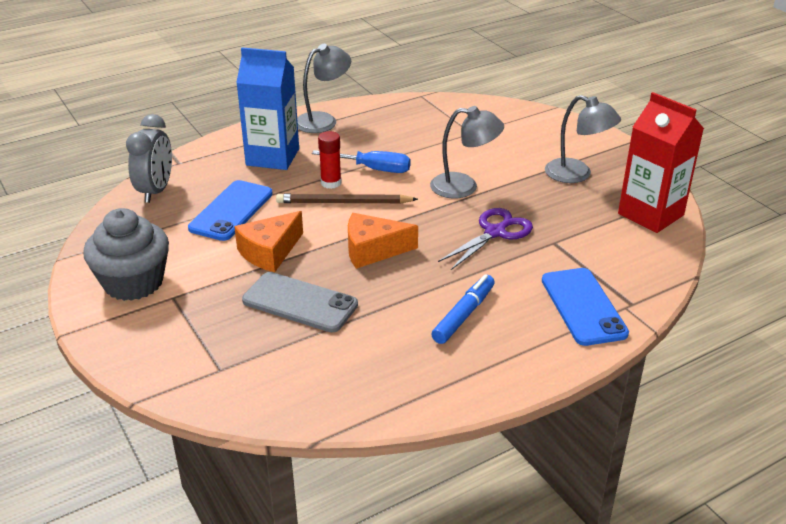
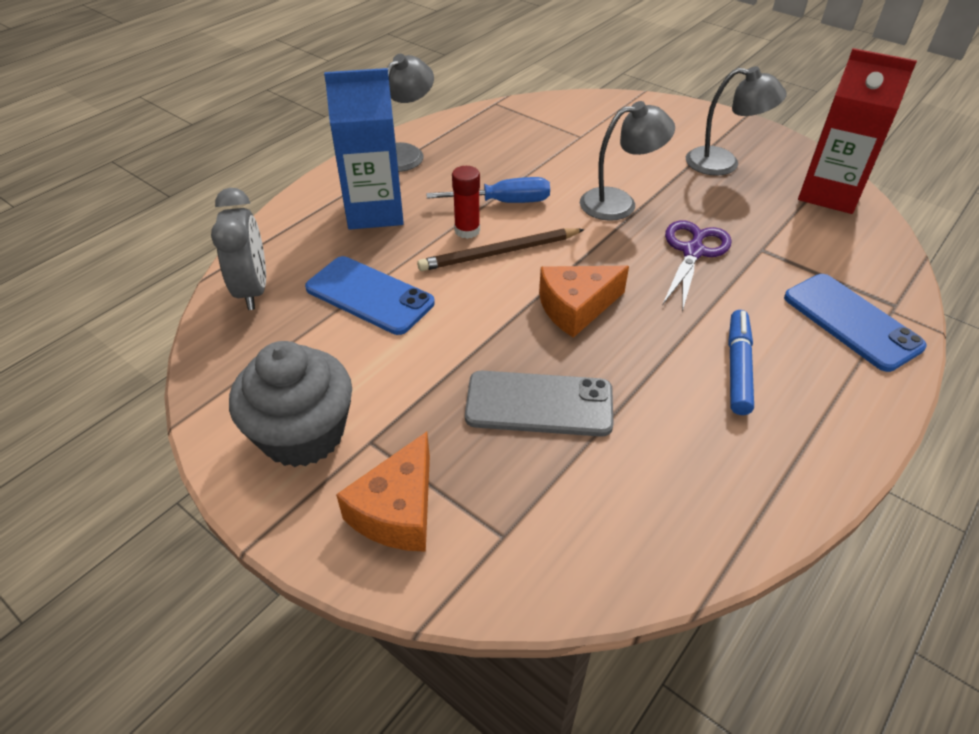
camera: 20 degrees left, 10 degrees up
(231, 211) = (369, 295): blue phone -> blue phone turned 60 degrees counterclockwise
(270, 252) = (454, 341): orange cheese -> orange cheese (398, 510)

